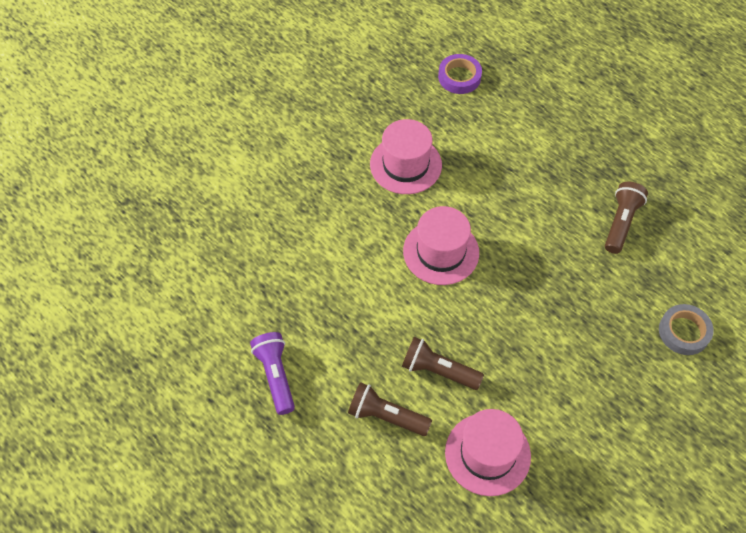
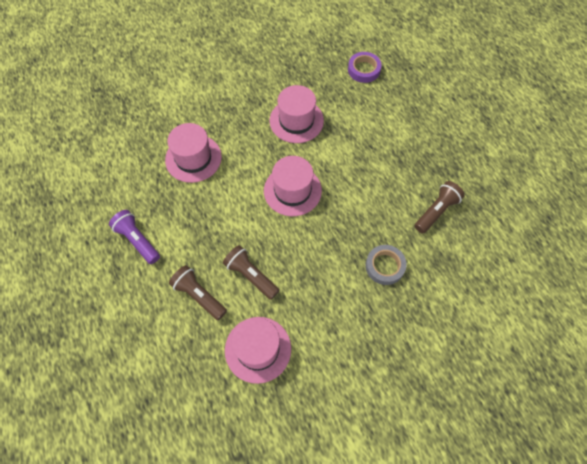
camera: 20 degrees right, 5 degrees up
(275, 376) = (137, 240): purple flashlight -> purple flashlight turned 45 degrees counterclockwise
(297, 251) = (193, 158): none -> pink hat
(684, 332) = (448, 310): grey tape -> grey tape (385, 266)

